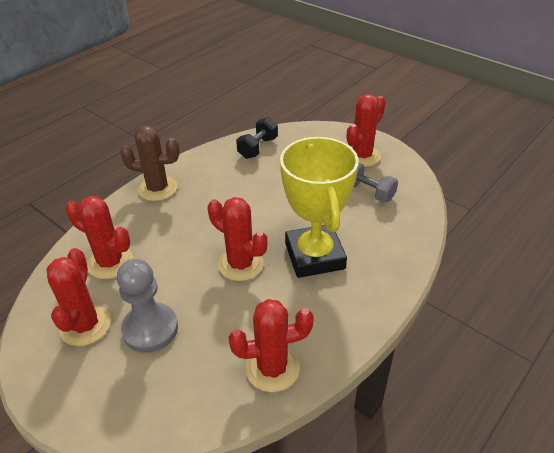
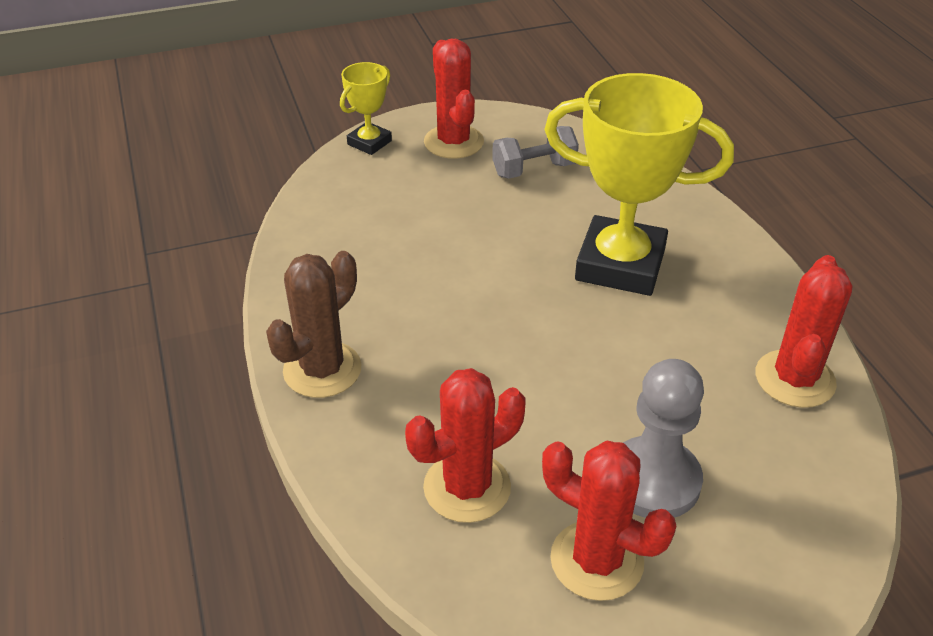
camera: 60 degrees left, 0 degrees up
(240, 264) = (585, 339): red cactus -> none
(258, 148) = (330, 223): black dumbbell -> none
(331, 132) = (369, 143): none -> yellow trophy

